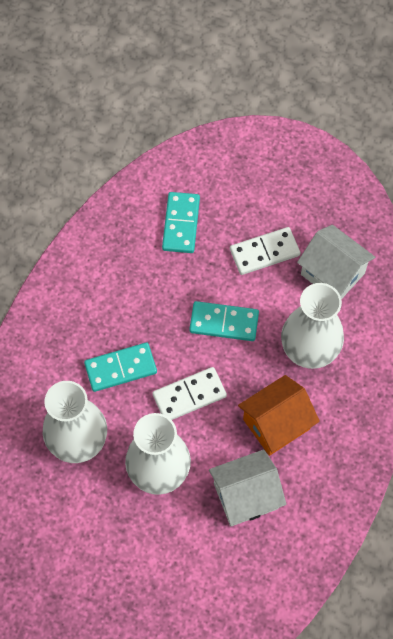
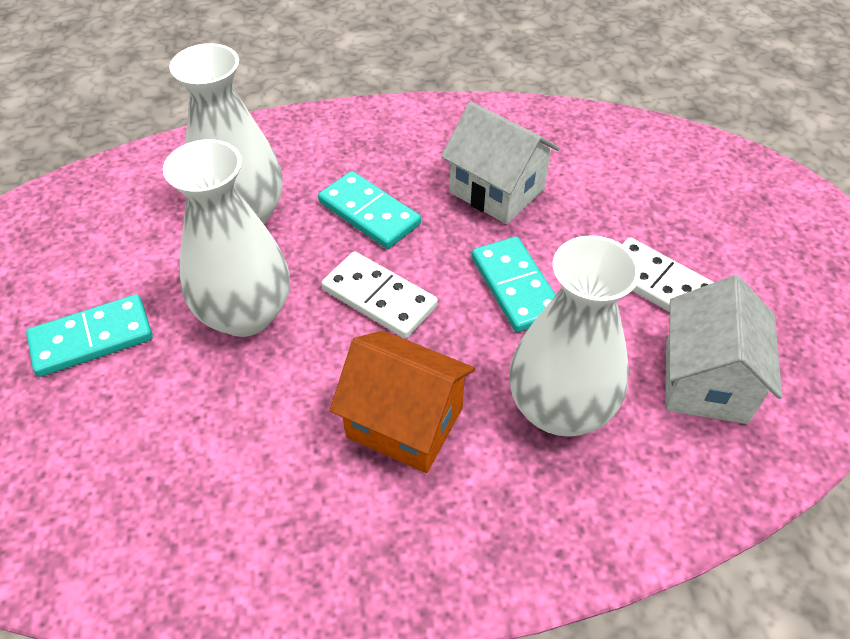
camera: 60 degrees right, 15 degrees down
(181, 224) = (613, 183): turquoise domino -> turquoise domino (92, 338)
(246, 496) = (261, 437): white house -> white house (497, 191)

